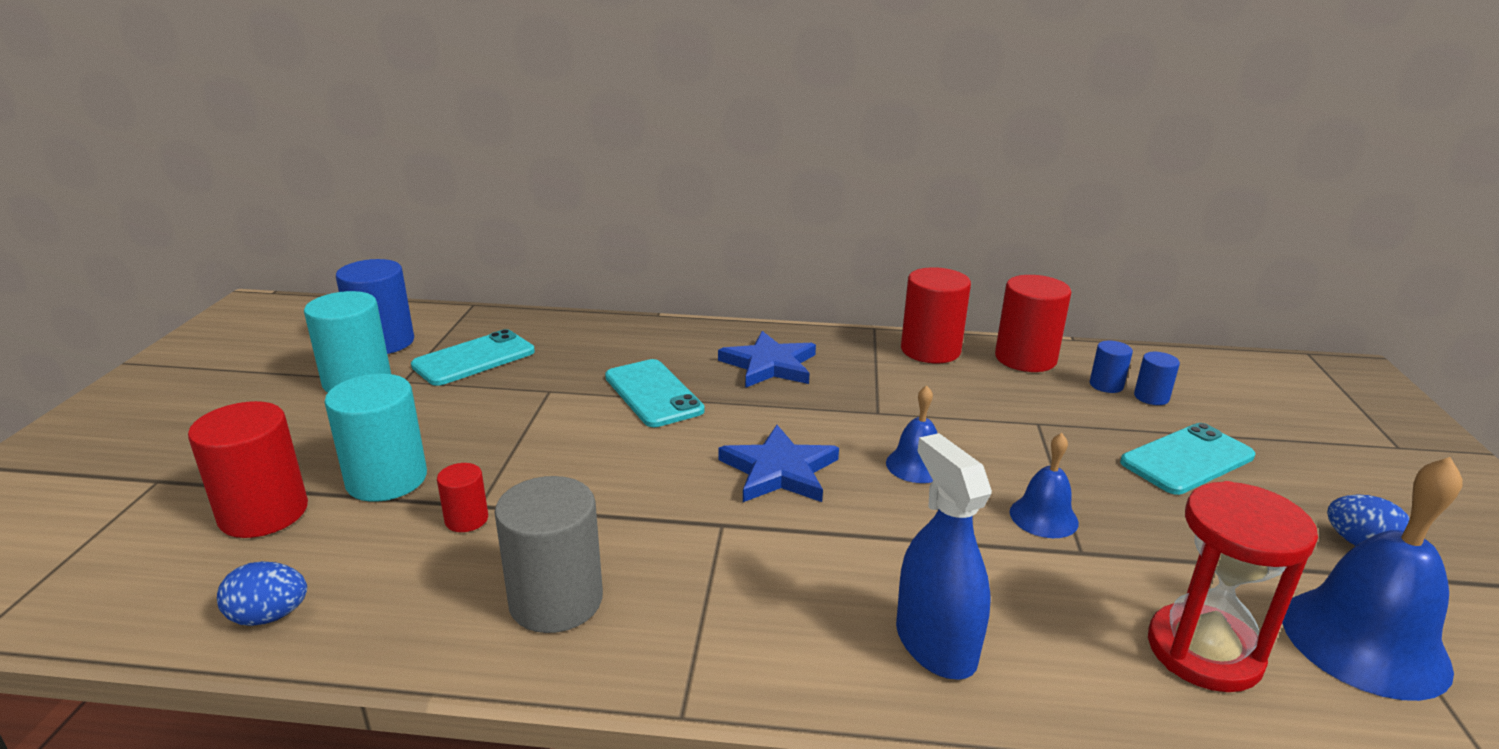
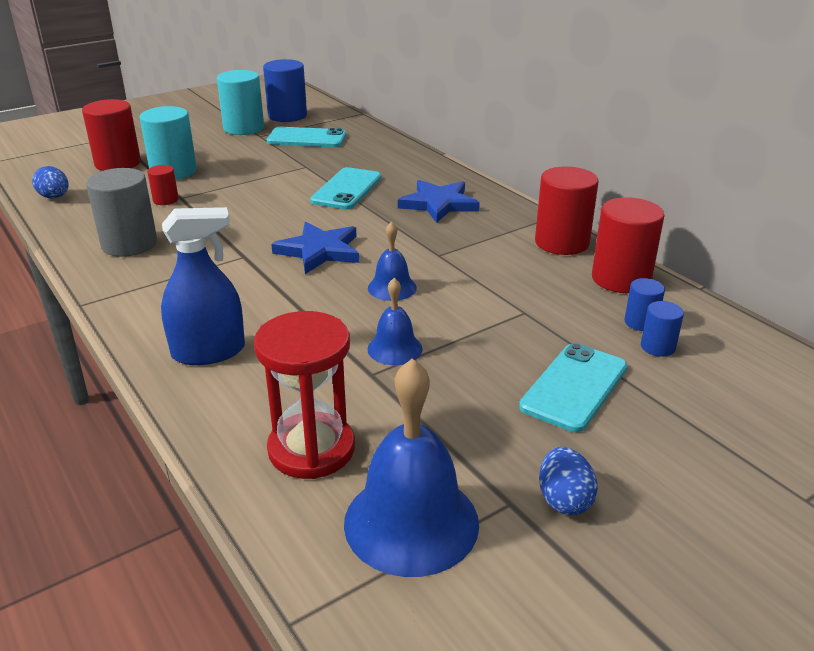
camera: 50 degrees right, 5 degrees up
(935, 644) = (208, 352): blue spray bottle -> blue spray bottle turned 45 degrees clockwise
(1187, 459) = (574, 387): turquoise phone -> turquoise phone turned 75 degrees counterclockwise

